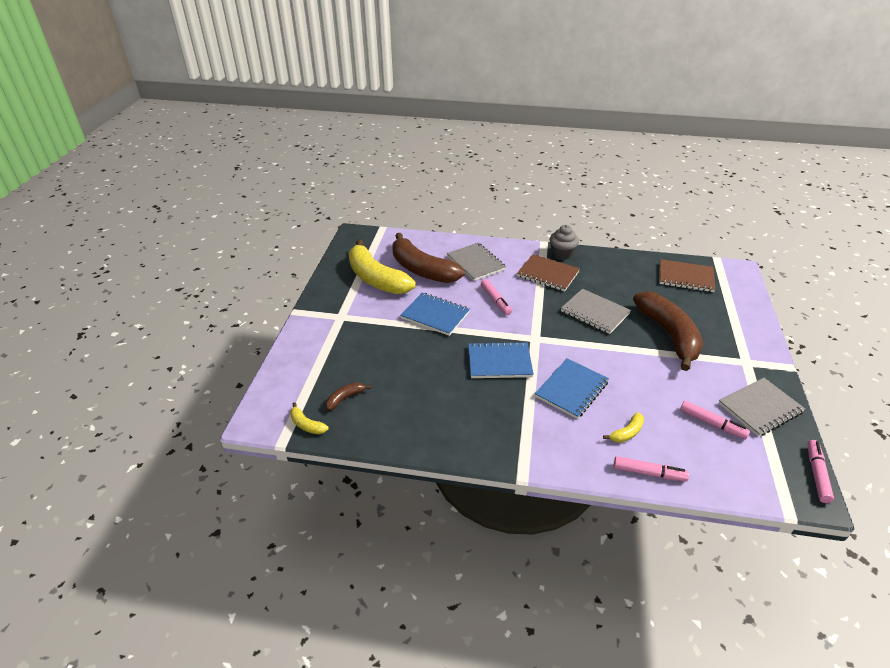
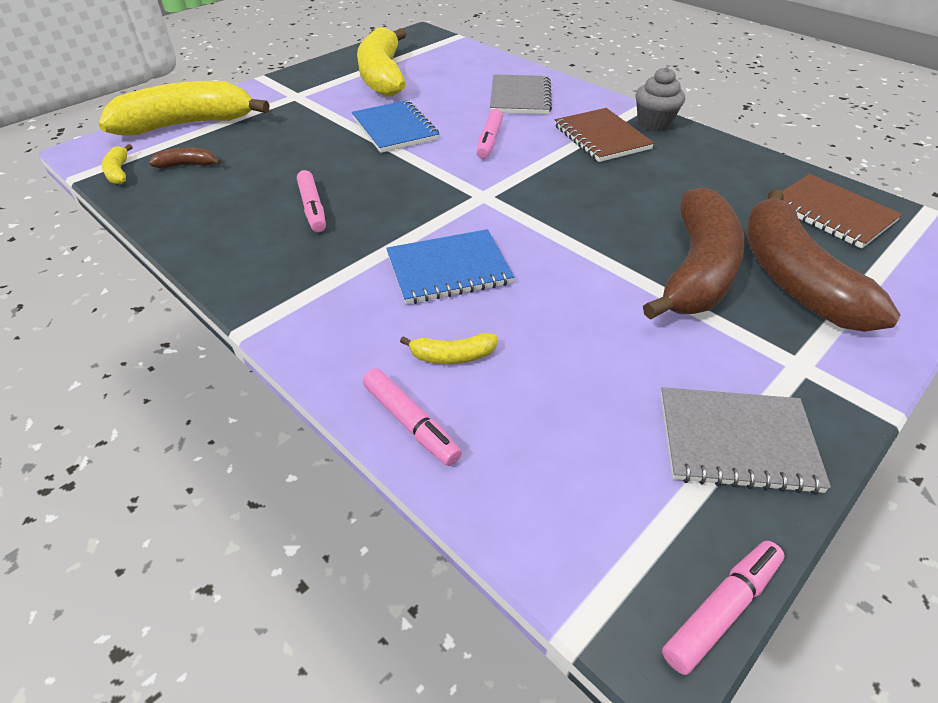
camera: 35 degrees right, 5 degrees up
(299, 369) = (188, 124): none -> yellow banana
(422, 269) = (445, 83): brown banana -> brown banana (793, 278)
(499, 362) = (400, 201): blue notebook -> none
(595, 312) = (611, 200): grey notebook -> none
(712, 423) = (610, 416): pink marker -> pink marker (312, 208)

